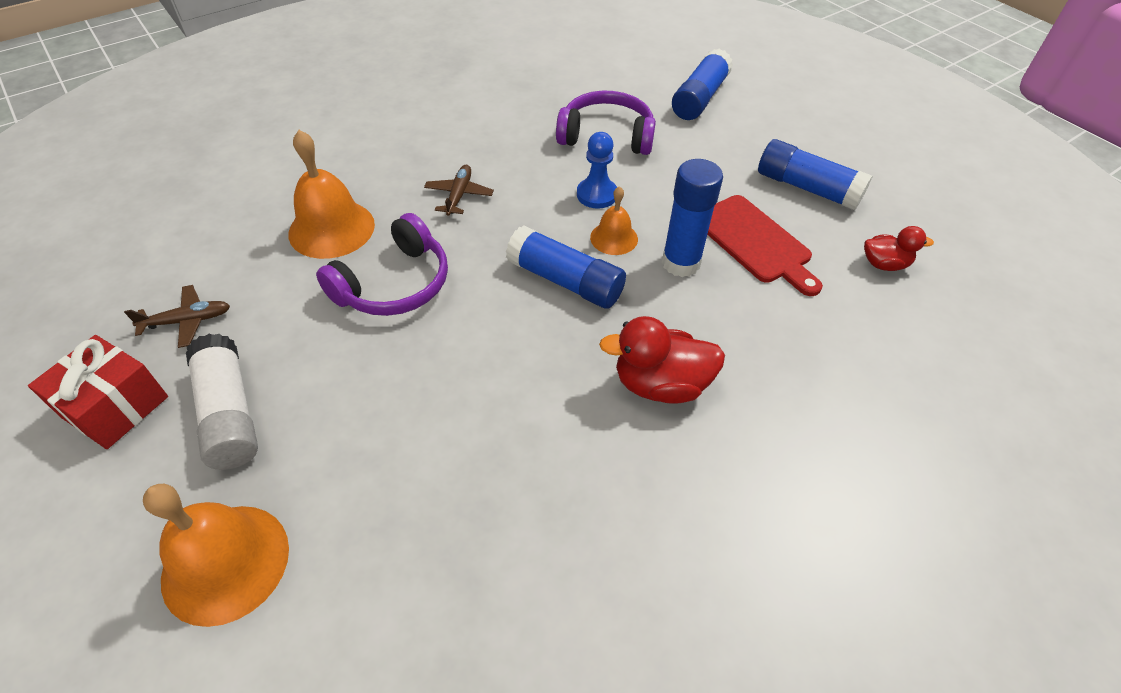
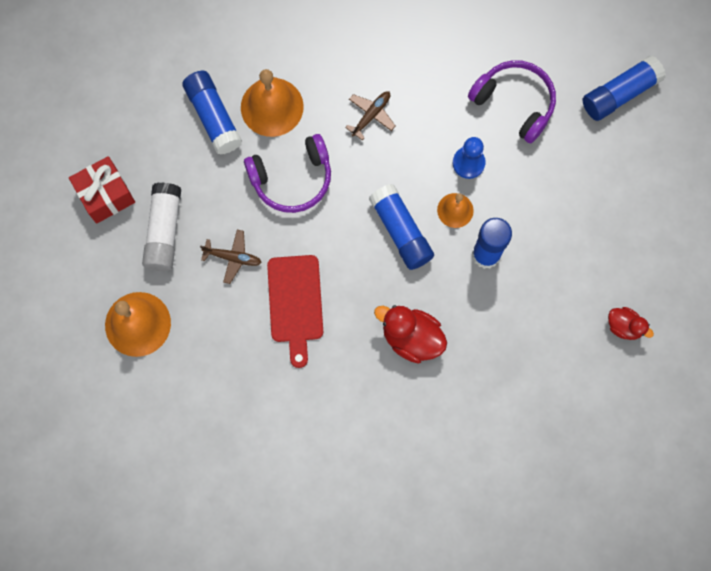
camera: 30 degrees right, 25 degrees up
(187, 321) = (159, 147): brown plane -> brown plane (233, 257)
(755, 242) = (549, 263): red cutting board -> red cutting board (295, 303)
(807, 188) = (628, 233): blue glue stick -> blue glue stick (213, 117)

